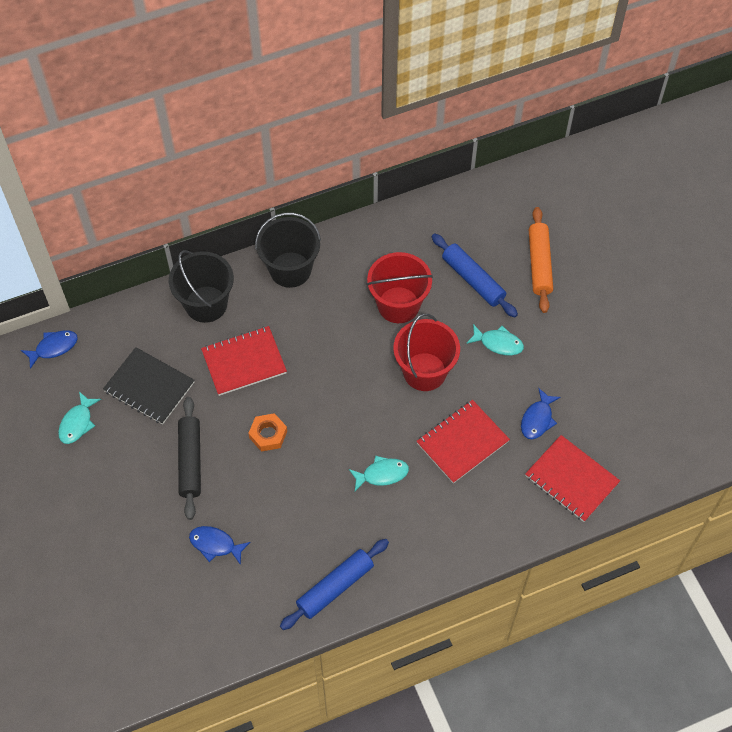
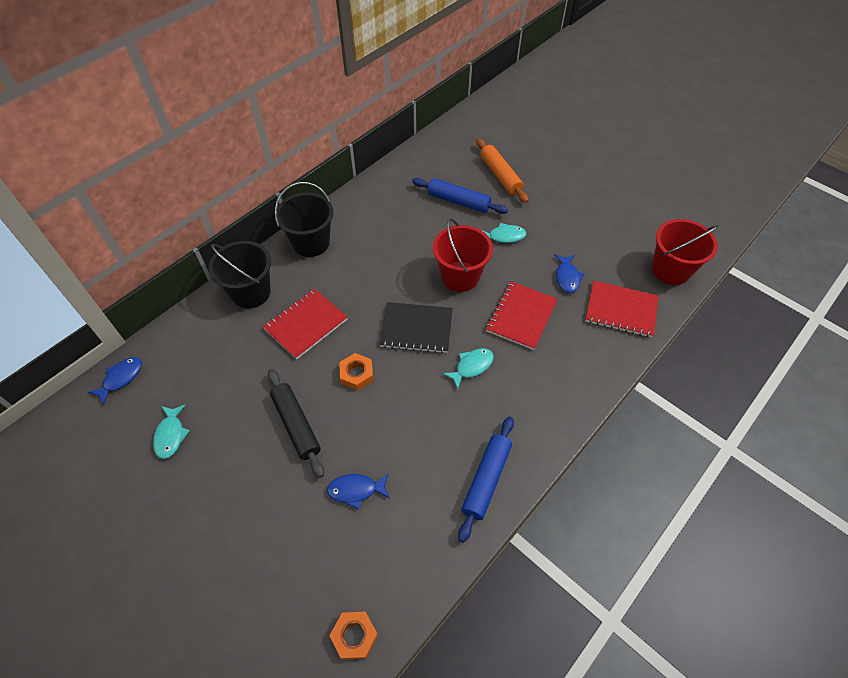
camera: 25 degrees left, 5 degrees down
(149, 387) = (228, 377): black notebook -> black notebook (416, 329)
(158, 662) = (354, 636): none -> orange nut
(398, 305) = (412, 237): red bucket -> red bucket (670, 270)

